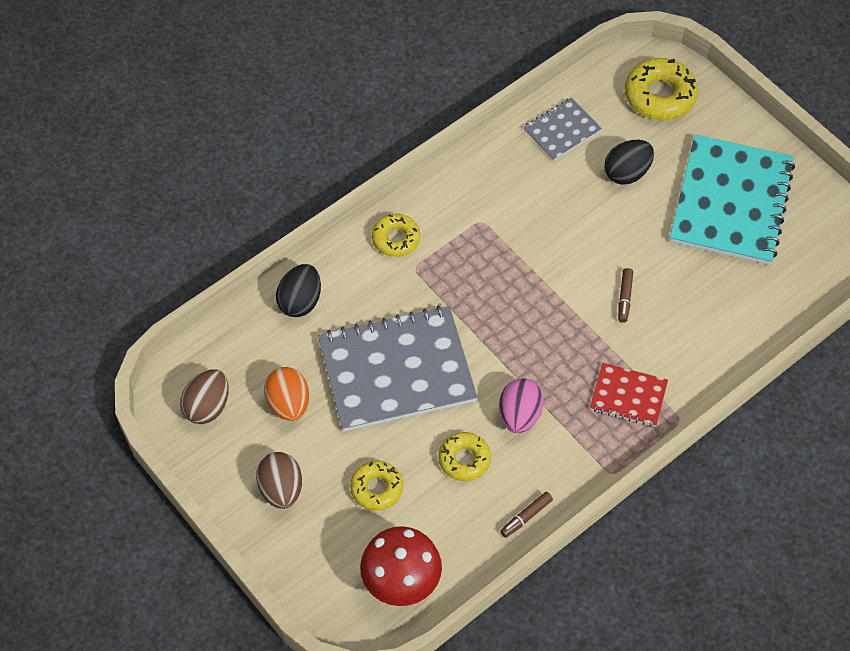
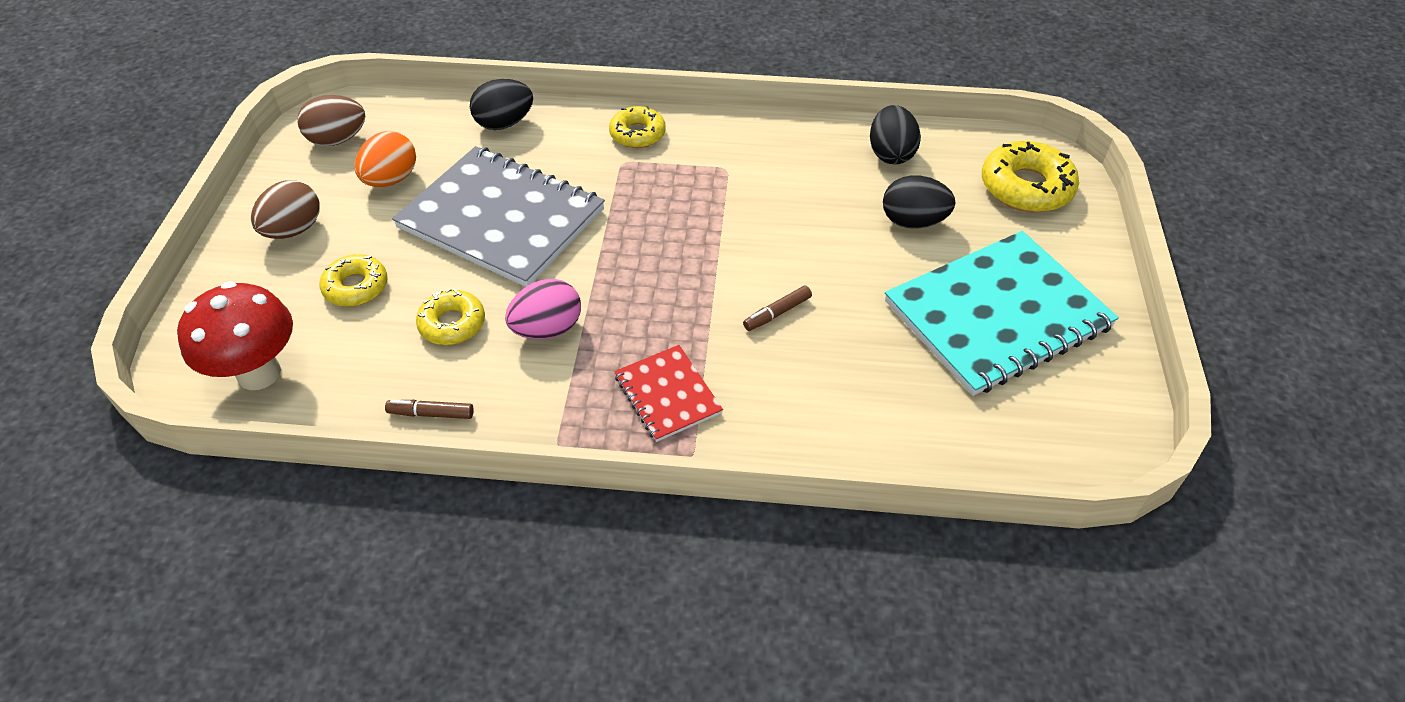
camera: 45 degrees right, 10 degrees down
(562, 130) = (890, 154): grey notebook -> black egg

